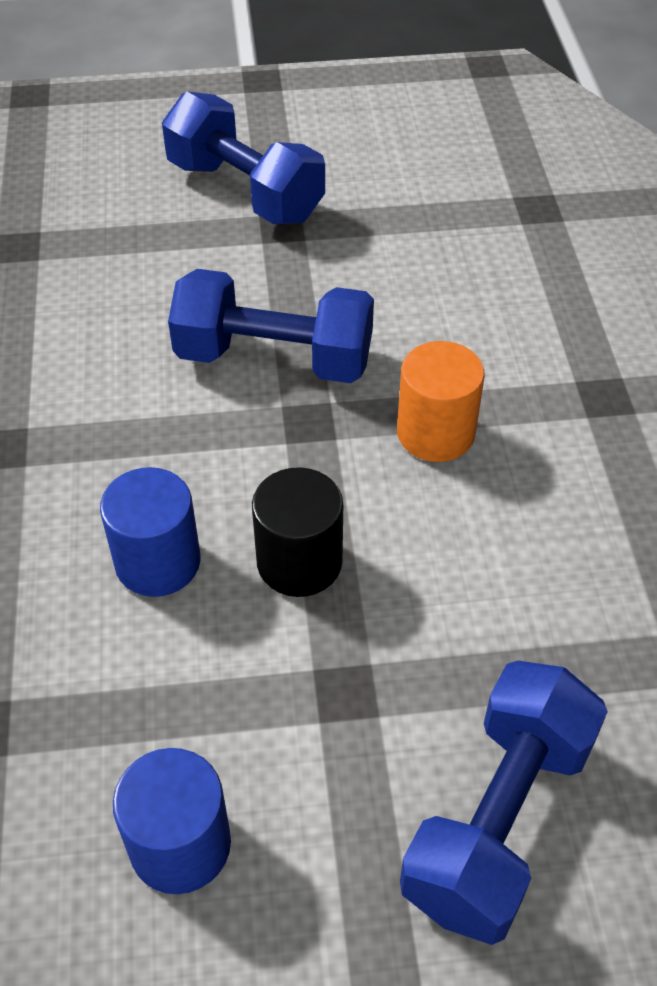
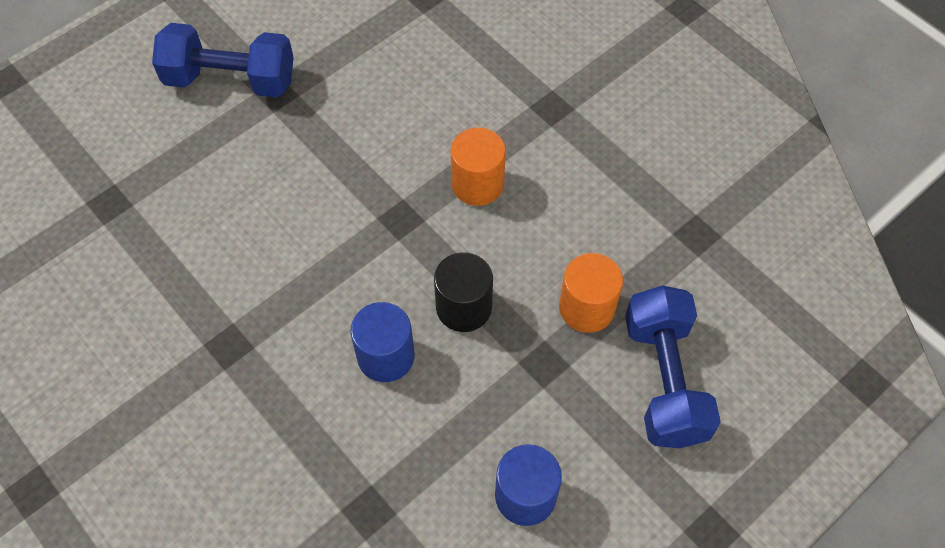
camera: 35 degrees left, 10 degrees up
(274, 358) = (347, 189): blue dumbbell -> none
(460, 657) = (586, 308): none -> orange cylinder

